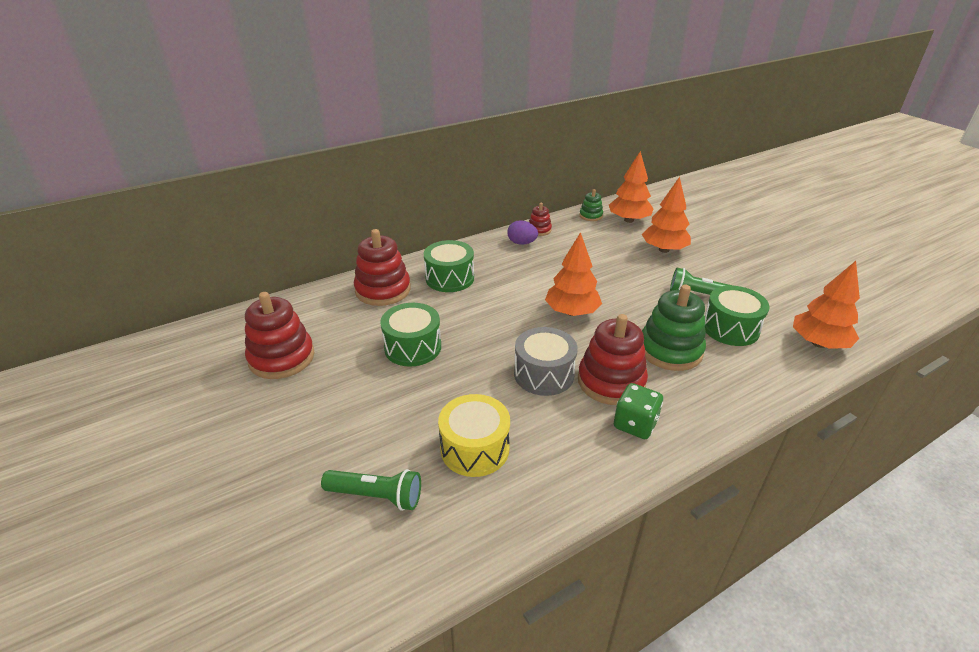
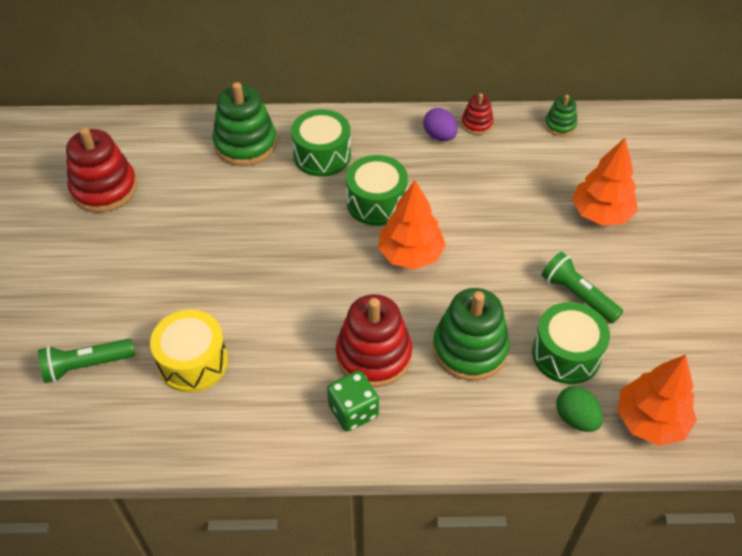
camera: 30 degrees right, 15 degrees up
(376, 496) = (86, 365): green flashlight -> green flashlight turned 120 degrees clockwise
(383, 290) = (245, 144): red stacking toy -> green stacking toy
(413, 347) = (222, 228): green drum -> green drum (376, 202)
(544, 374) = (317, 316): grey drum -> none
(629, 220) = (602, 150): orange tree -> none
(778, 361) = (576, 418): none -> green egg

